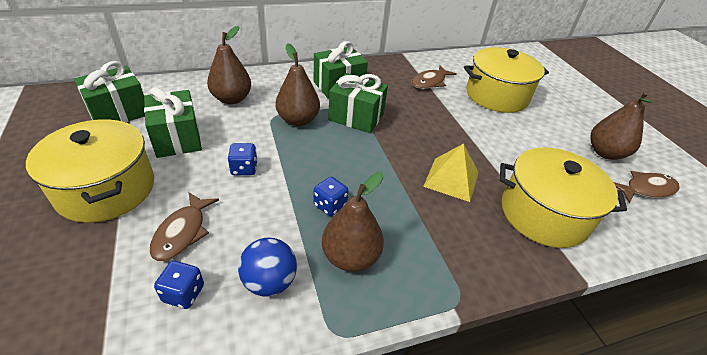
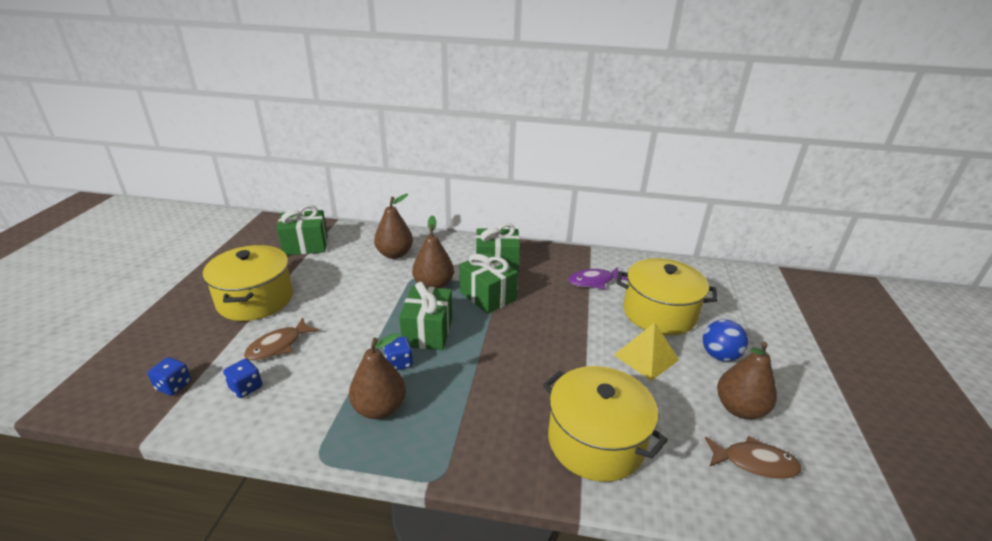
camera: 30 degrees right, 10 degrees down
(177, 138) = (329, 276): green gift -> green gift (428, 332)
(244, 169) = (358, 313): blue dice -> blue dice (174, 386)
(269, 282) = (306, 402): blue ball -> blue ball (719, 355)
(430, 82) = (594, 281): brown fish -> purple fish
(451, 179) = (528, 377): yellow pyramid -> yellow pyramid (646, 357)

